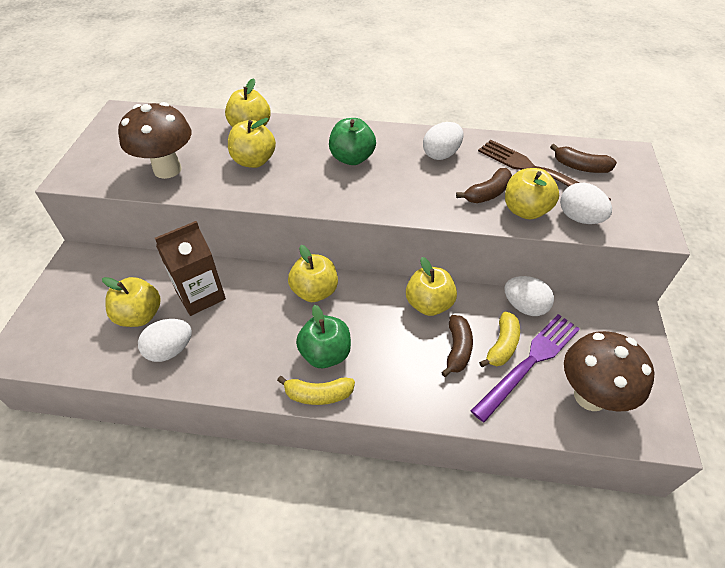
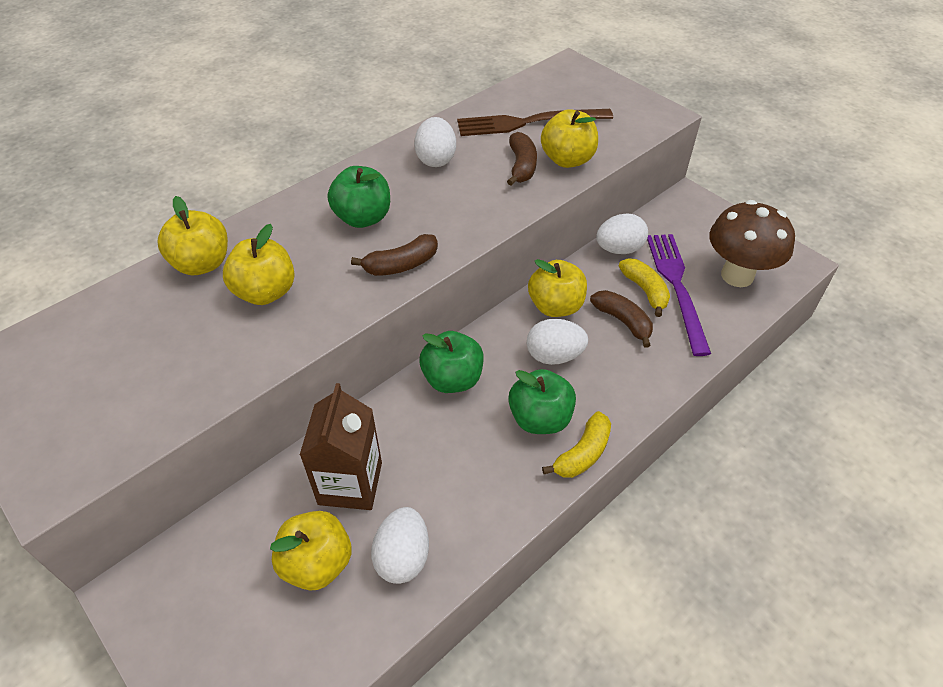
camera: 50 degrees left, 0 degrees up
(167, 169) = (175, 376): brown mushroom -> none
(314, 291) = (452, 379): yellow apple -> green apple
(579, 218) = (609, 139): white egg -> white egg (554, 356)
(580, 167) = (553, 98): brown banana -> brown banana (401, 265)

